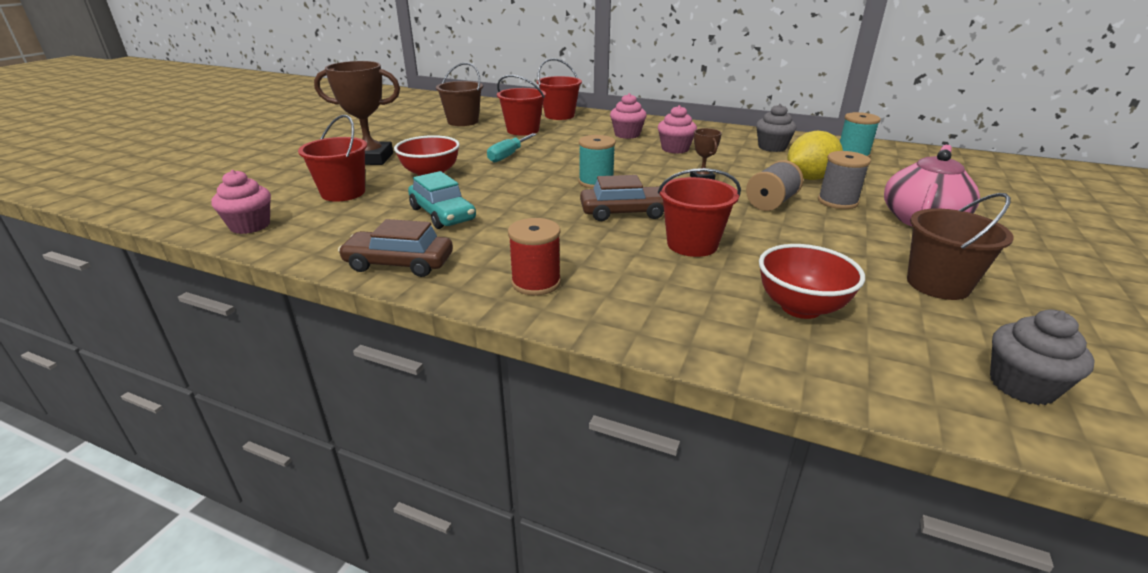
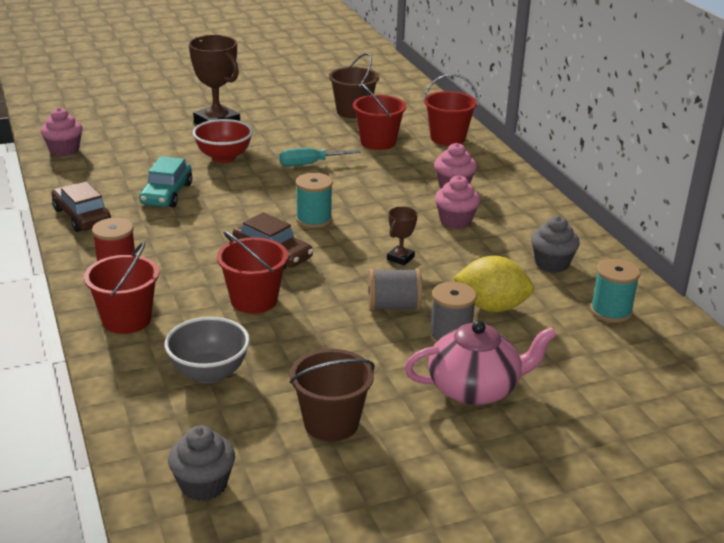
camera: 45 degrees right, 0 degrees up
(343, 193) = (148, 147): red bucket -> red bucket (126, 319)
(800, 307) = (209, 373): red bowl -> grey bowl

